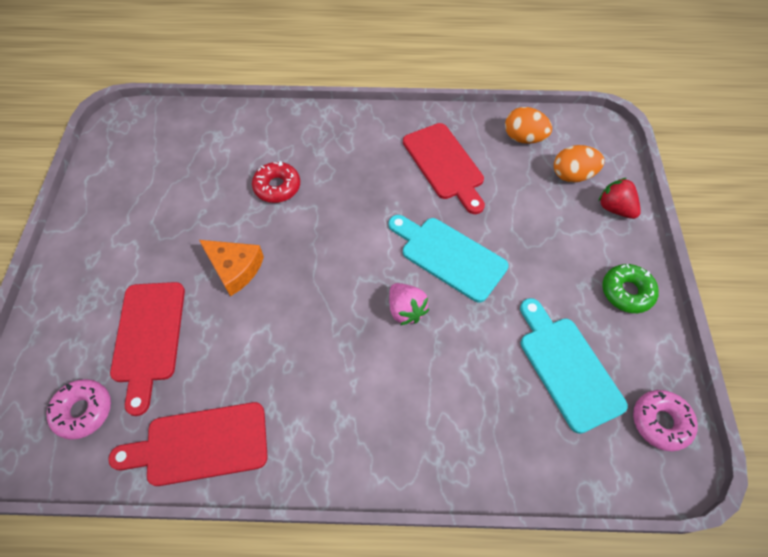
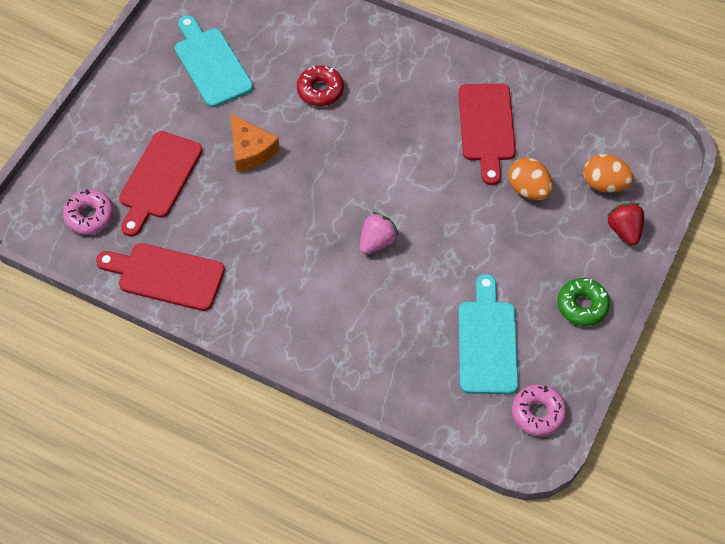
camera: 25 degrees right, 0 degrees up
(406, 310) = (377, 242): pink strawberry -> pink strawberry turned 135 degrees counterclockwise
(449, 256) = (441, 212): turquoise cutting board -> turquoise cutting board (211, 64)
(523, 138) = (580, 130): orange egg -> orange egg (528, 189)

